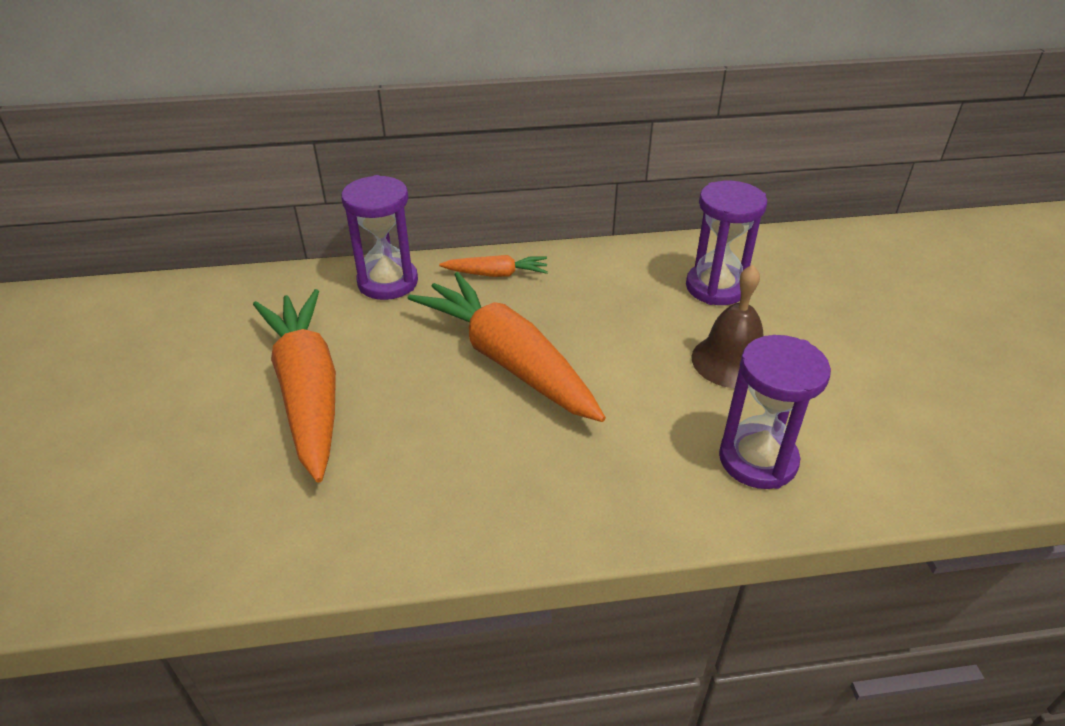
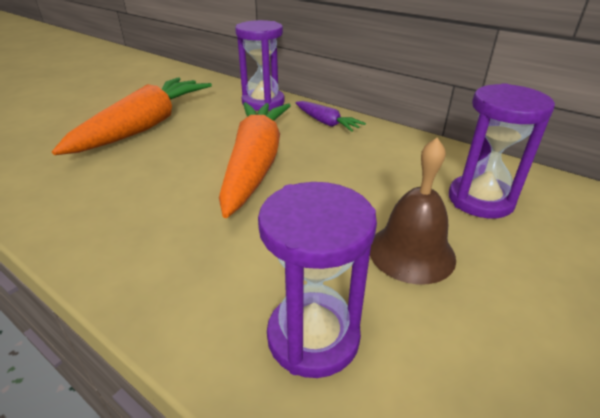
camera: 45 degrees right, 5 degrees down
(496, 274) = (326, 123): orange carrot -> purple carrot

